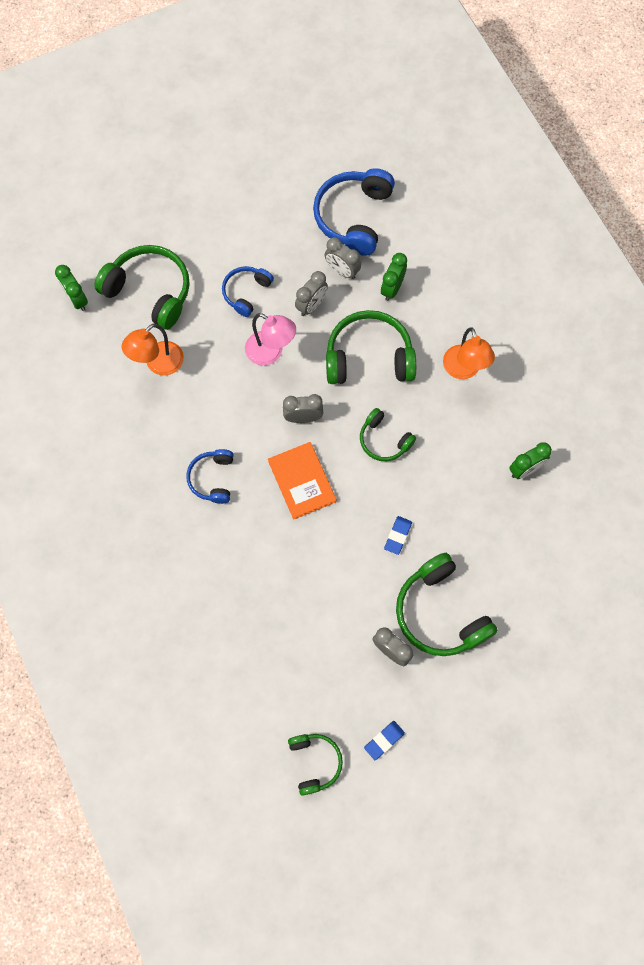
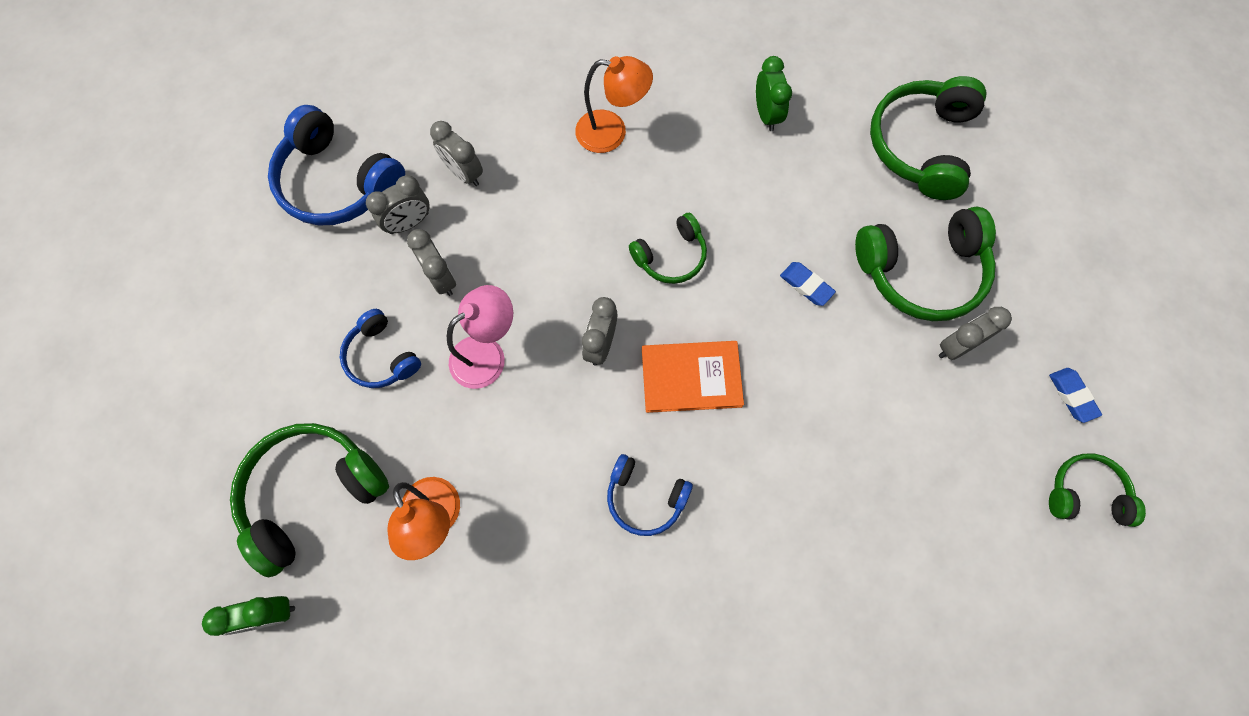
camera: 70 degrees left, 0 degrees up
(369, 357) = (548, 234): green headphones -> green headphones (921, 145)
(392, 288) = (464, 173): green clock -> grey clock

